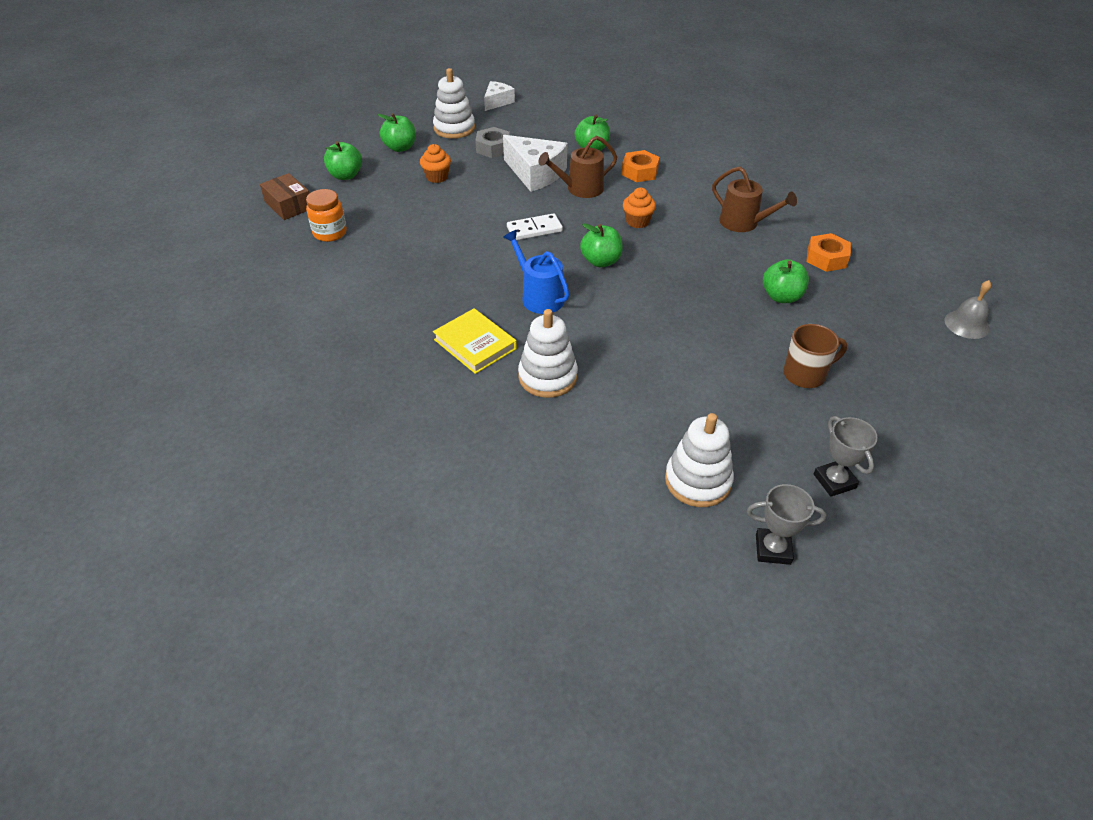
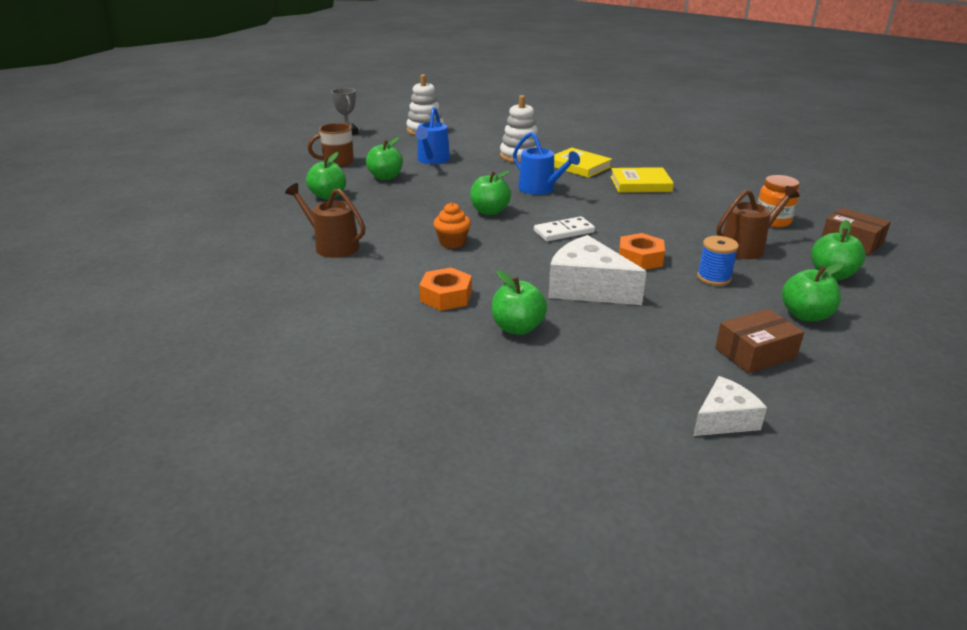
camera: 175 degrees right, 15 degrees down
(419, 300) = (640, 184): none -> yellow book
(437, 177) = (714, 278): orange cupcake -> blue spool
(454, 128) = (755, 353): white stacking toy -> brown box
(493, 148) = (668, 321): grey nut -> none
(497, 102) = (724, 419): white cheese -> white cheese turned 150 degrees counterclockwise
(580, 189) = (523, 272): brown watering can -> brown watering can (746, 247)
(673, 373) = (432, 160): none -> blue watering can
(727, 332) = (385, 177): none -> green apple
(773, 549) = (392, 118): grey trophy -> none
(826, 258) = (264, 221): orange nut -> orange nut (640, 259)
(966, 324) = (184, 187): grey bell -> none

